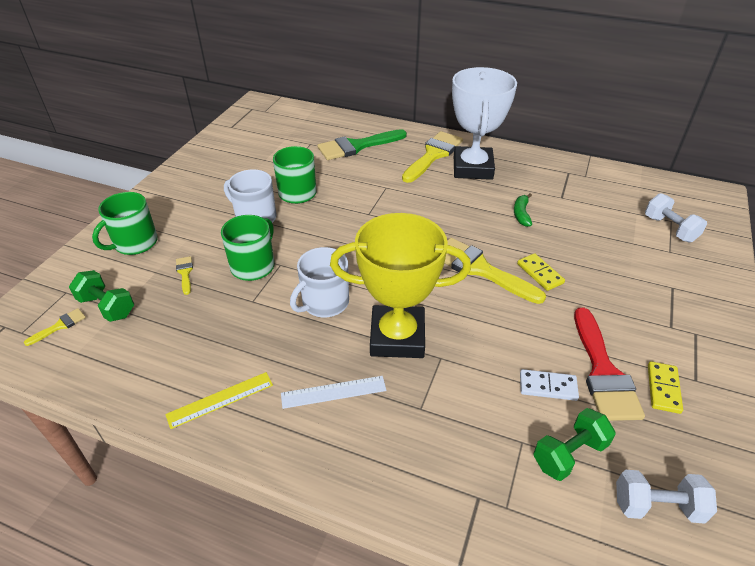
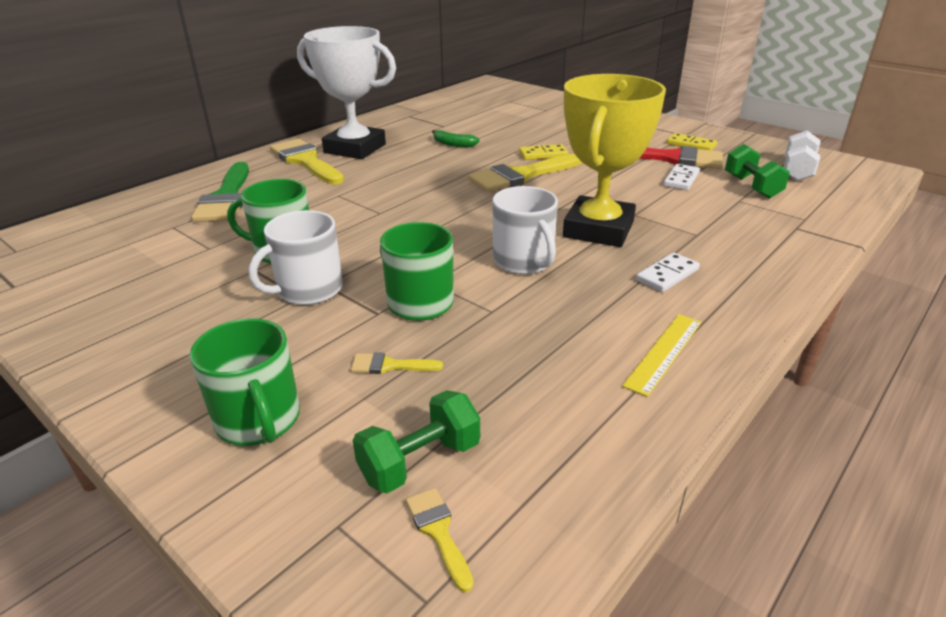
camera: 70 degrees left, 10 degrees down
(220, 399) = (664, 352): yellow ruler -> yellow ruler turned 45 degrees clockwise
(333, 392) = (667, 275): white ruler -> white domino
(669, 229) = (519, 103): white dumbbell -> none

